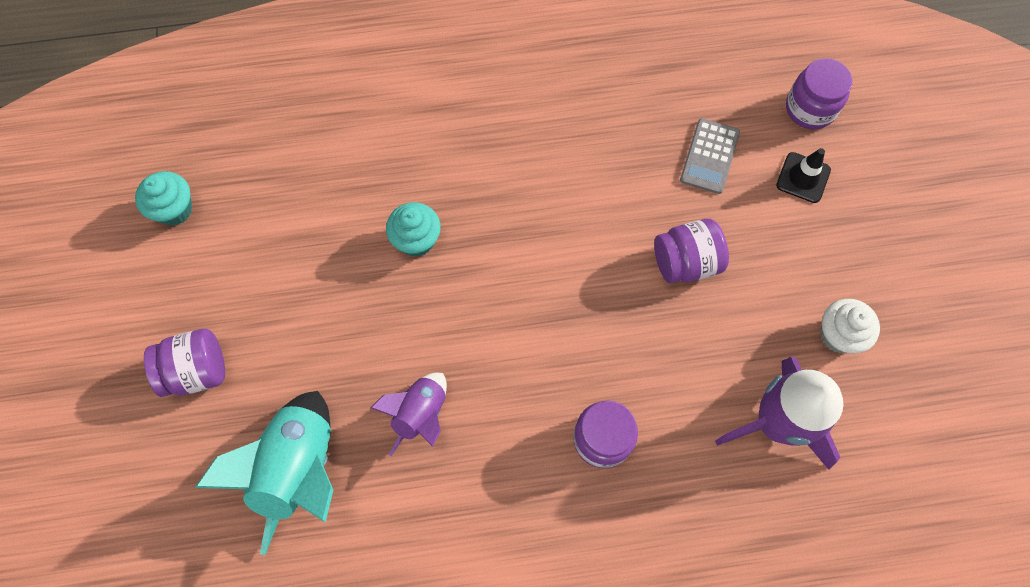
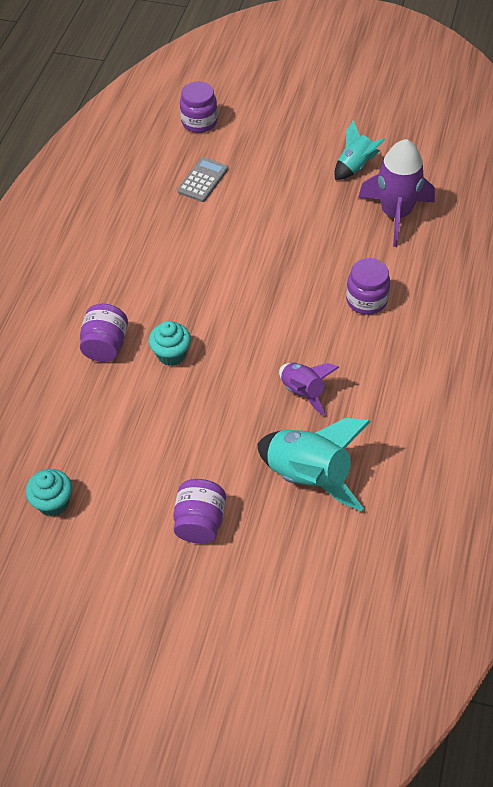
camera: 65 degrees left, 15 degrees down
(686, 262) = (269, 218): purple jar -> purple jar (106, 345)
(709, 156) = (203, 180): grey calculator -> grey calculator turned 105 degrees counterclockwise
(803, 177) = (244, 143): black traffic cone -> none
(838, 335) = (355, 166): white cupcake -> turquoise rocket

